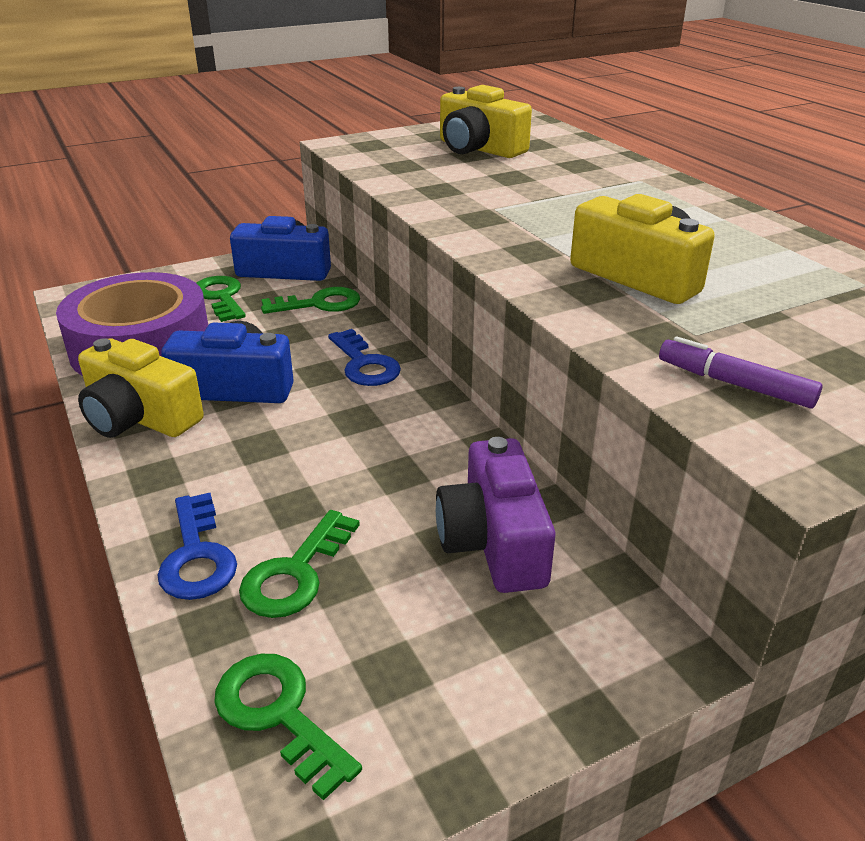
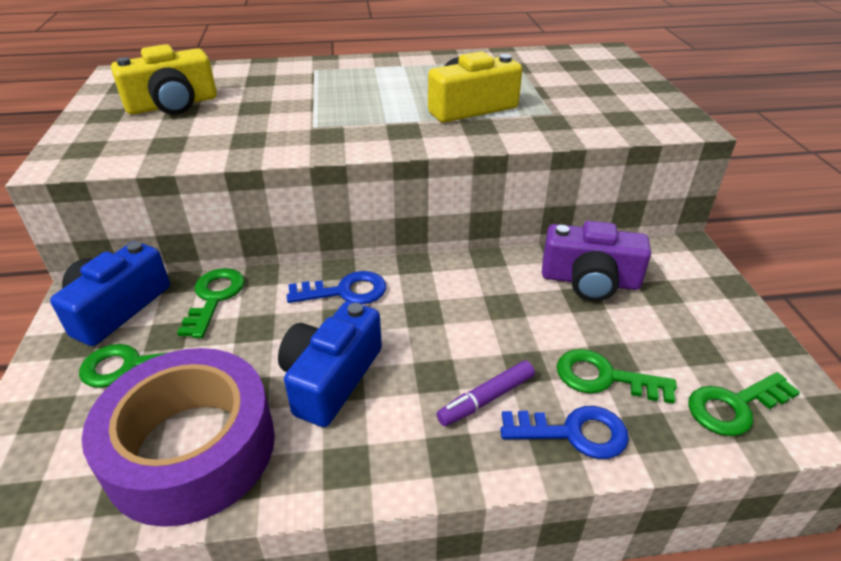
camera: 70 degrees left, 5 degrees up
(139, 417) = (344, 459): yellow camera -> none
(295, 573) = (604, 377): green key -> green key turned 150 degrees clockwise
(734, 384) = (611, 118): purple marker -> purple marker (486, 399)

